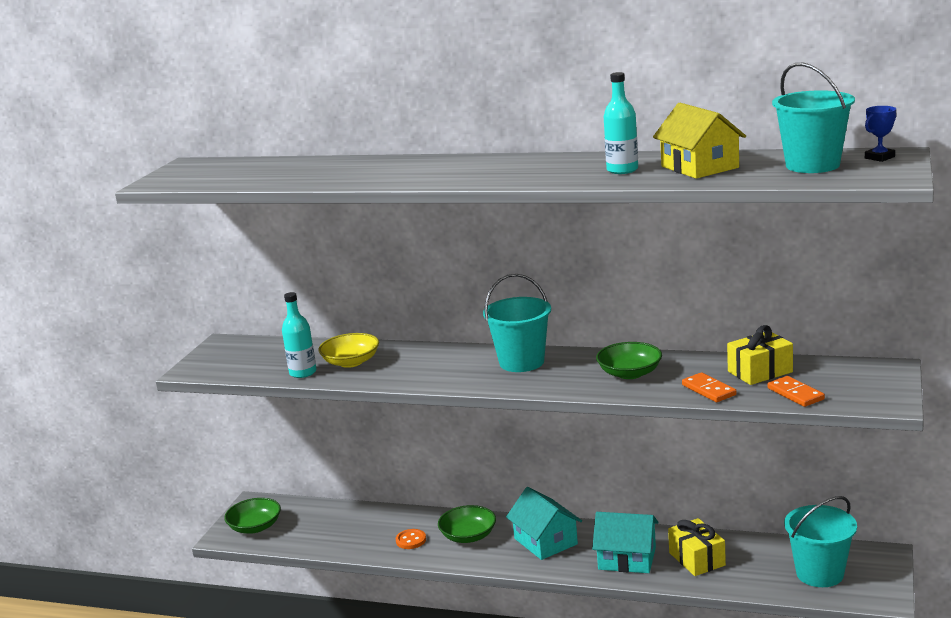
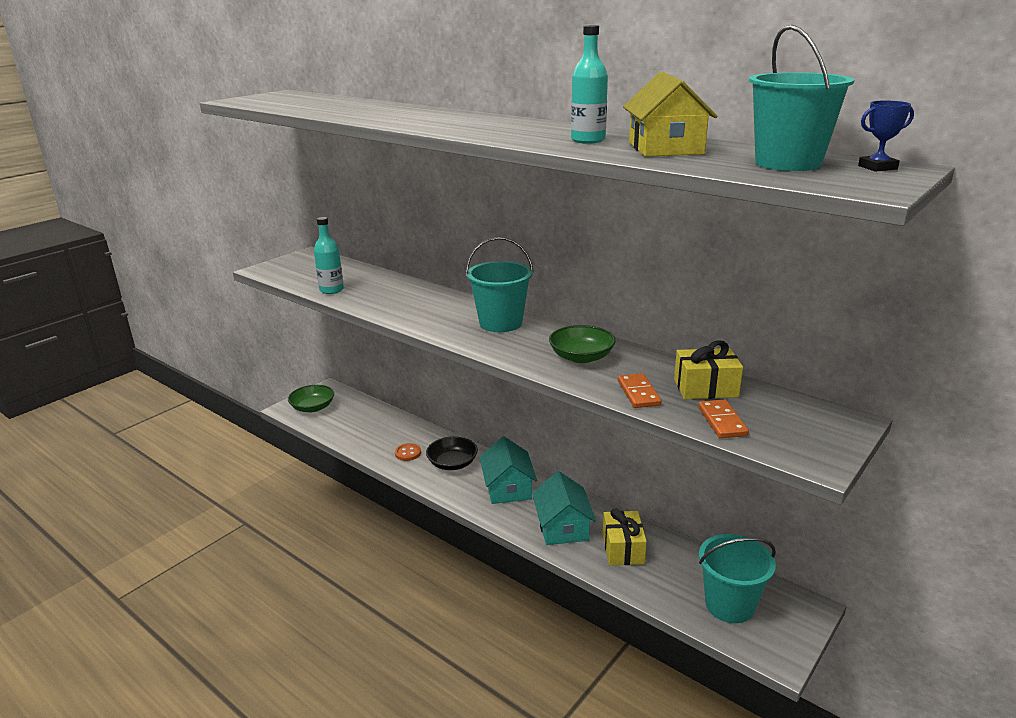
camera: 20 degrees right, 5 degrees up
(351, 362) = (374, 290): yellow bowl -> none
(468, 536) = (452, 463): green bowl -> black bowl
(627, 558) = (562, 527): turquoise house -> turquoise house turned 45 degrees clockwise

